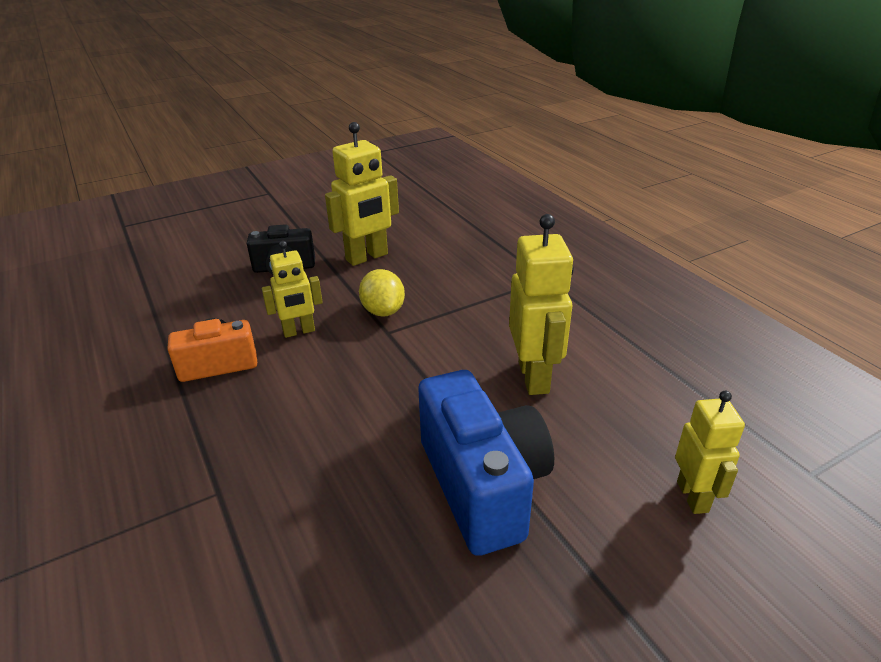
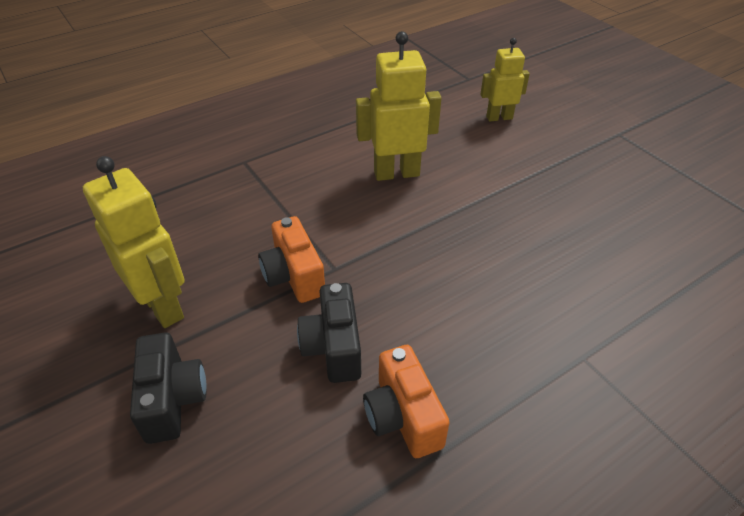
camera: 95 degrees left, 10 degrees up
(299, 331) = (333, 347): yellow robot -> black camera
(383, 311) = (294, 276): yellow lemon -> orange camera
(482, 485) = (519, 199): blue camera -> none

